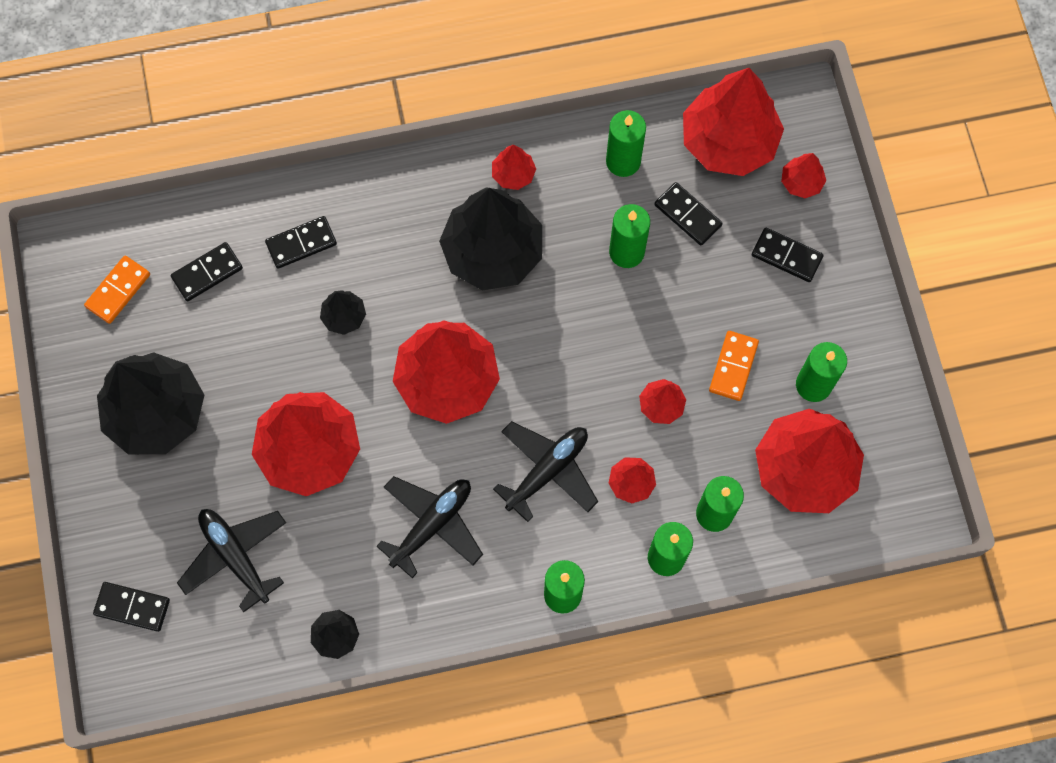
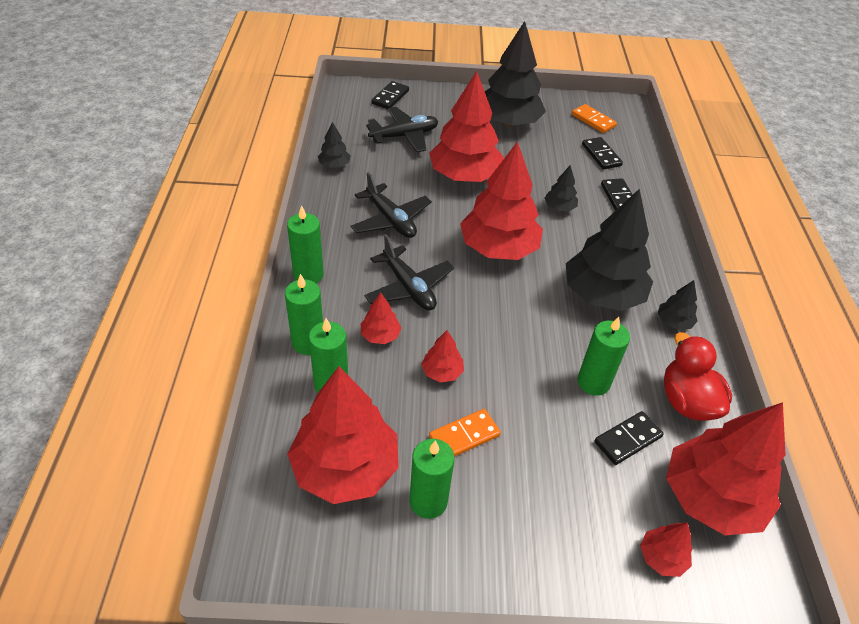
camera: 100 degrees right, 25 degrees down
(513, 174) = (673, 322): red tree -> black tree
(623, 161) = (687, 401): green candle -> red duck
(733, 367) = (464, 436): orange domino -> orange domino turned 60 degrees counterclockwise
(786, 256) = (574, 517): black domino -> none

